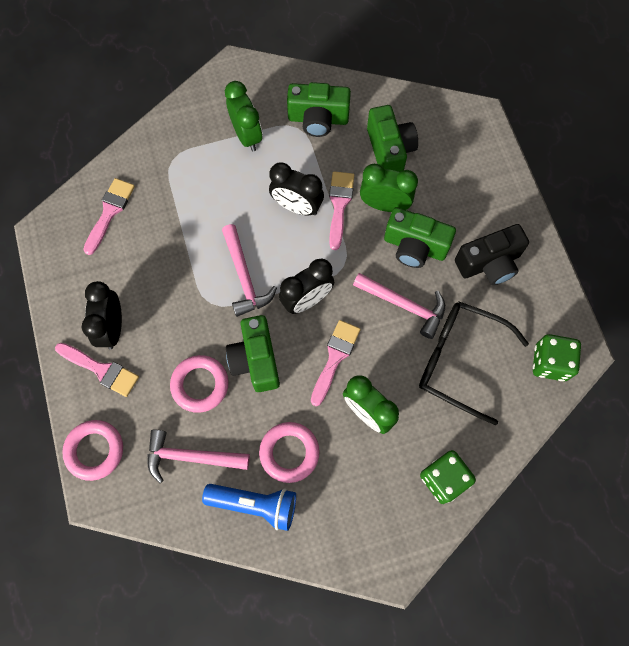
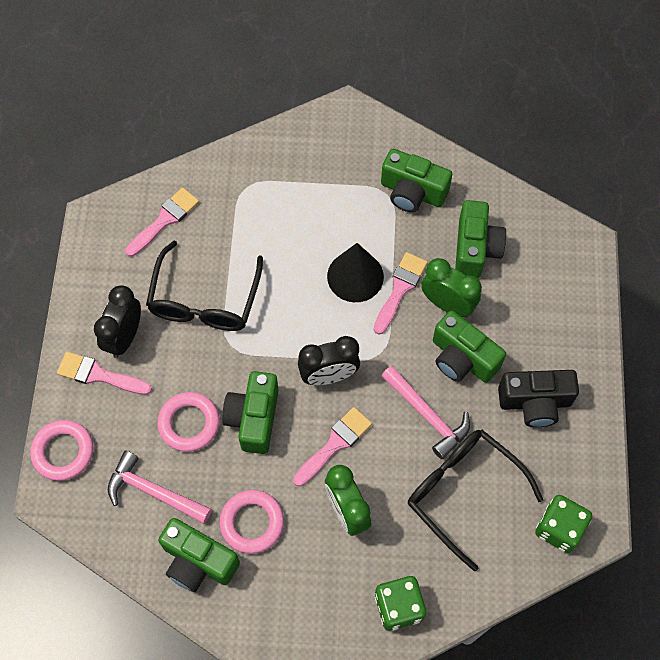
camera: 20 degrees right, 5 degrees down
(101, 370) = (98, 375): pink brush -> pink brush turned 150 degrees clockwise
(172, 271) = (204, 300): none -> black glasses
(244, 277) = (274, 331): pink hammer -> none
(246, 135) = (331, 186): green clock -> none
(255, 504) = (198, 561): blue flashlight -> green camera
(297, 207) = (355, 276): black clock -> black cone

